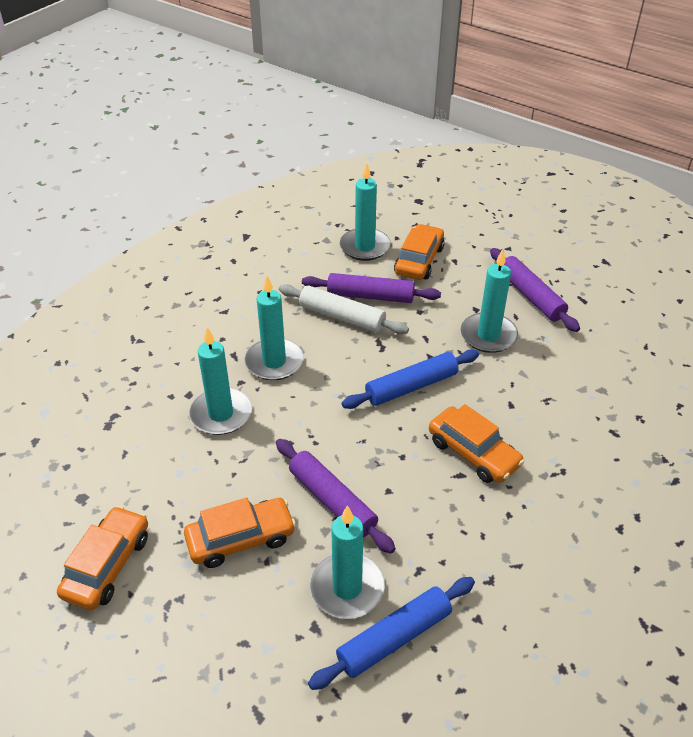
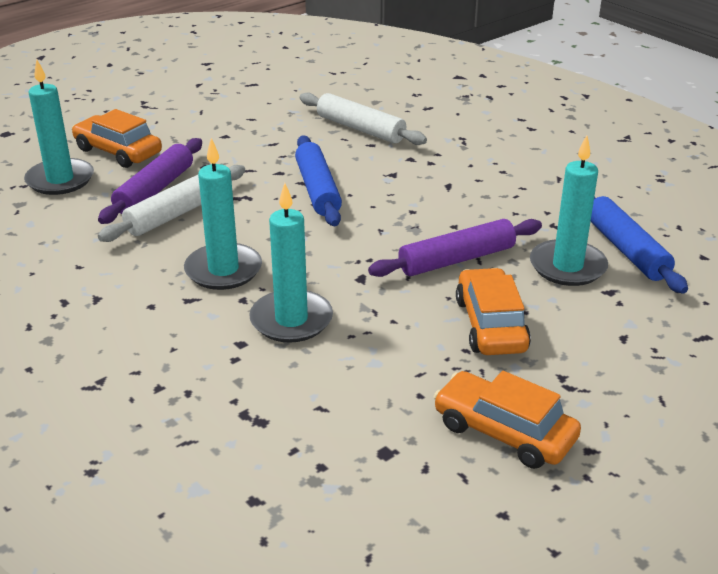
camera: 75 degrees left, 10 degrees down
(473, 453) = (424, 173): orange car -> none
(488, 335) = (269, 137): turquoise candle -> none
(531, 296) = (228, 105): purple rolling pin -> none
(537, 391) = (360, 129): none -> white rolling pin

